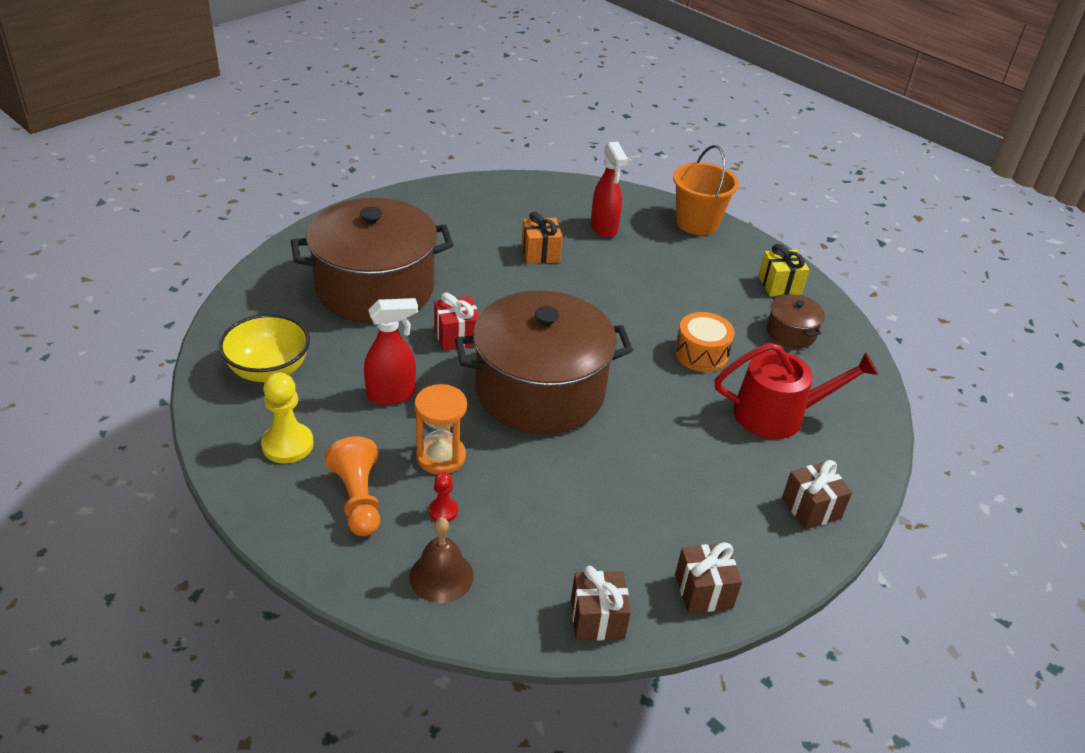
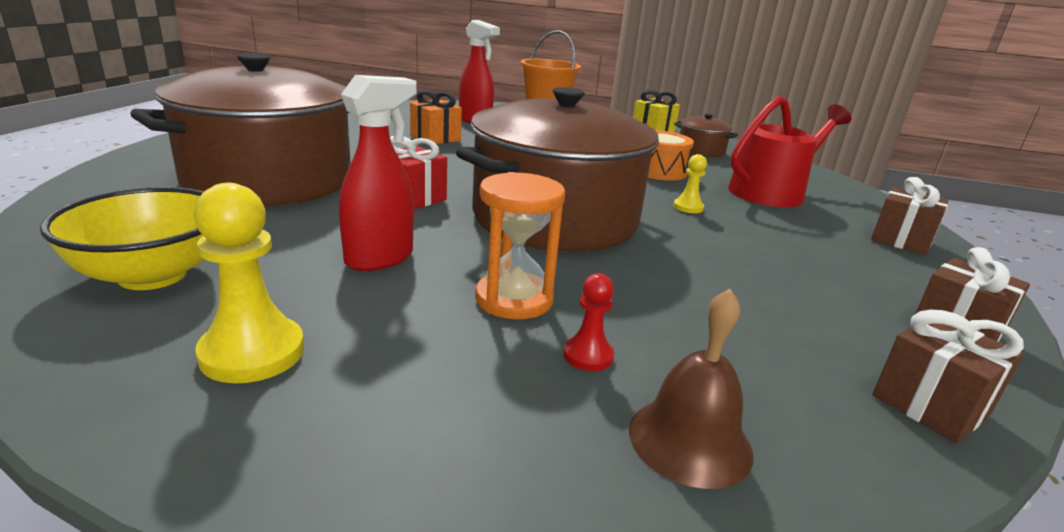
camera: 30 degrees left, 15 degrees down
(358, 499) = (445, 385): orange pawn -> none
(666, 410) = (688, 207): none -> yellow pawn

